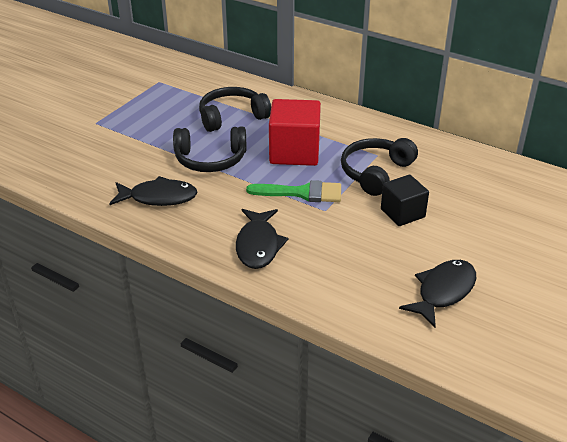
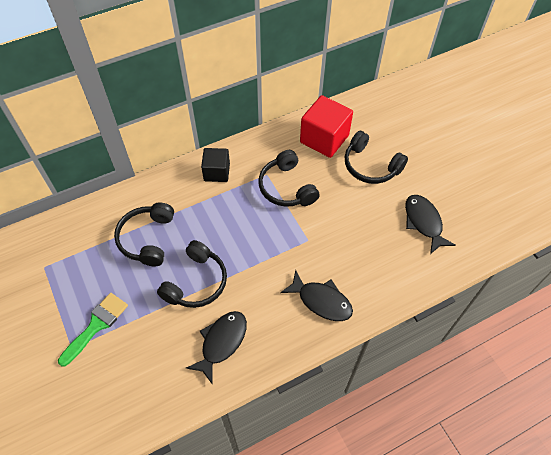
camera: 60 degrees left, 20 degrees up
(294, 152) = (227, 222): red cube -> red cube (324, 139)
(302, 193) = (280, 243): green brush -> green brush (96, 325)
(402, 213) = (339, 198): black cube -> black cube (217, 172)
(475, 221) = (370, 166): none -> black headphones

